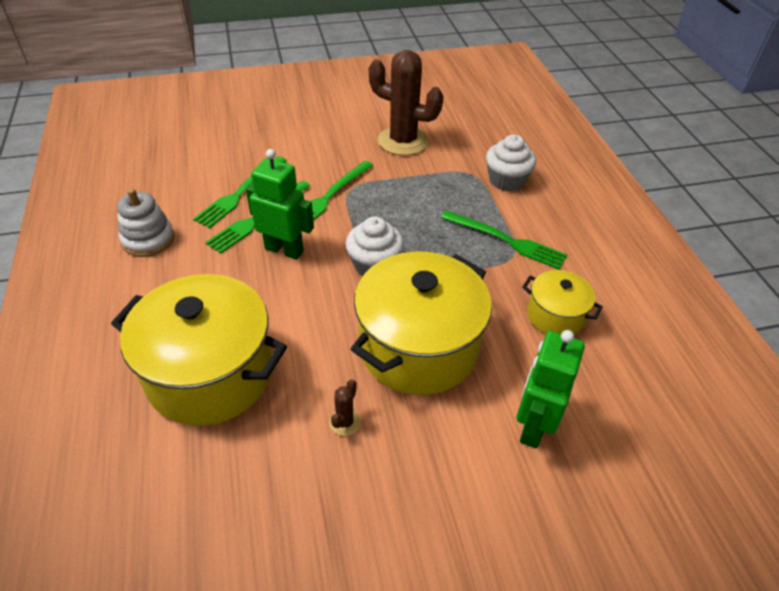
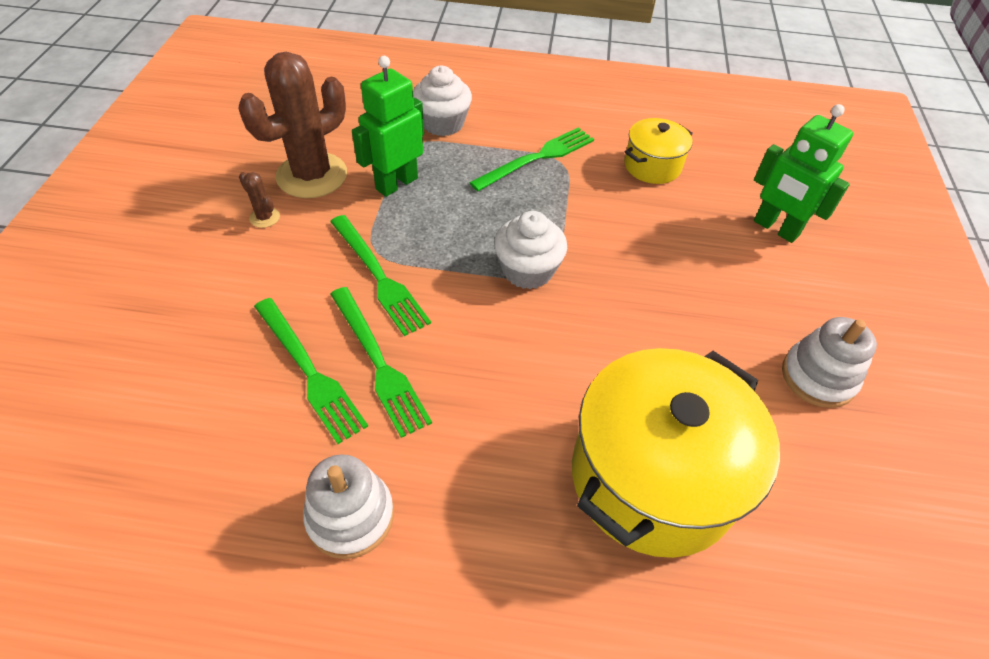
camera: 70 degrees left, 5 degrees up
(284, 250) = (460, 348): green robot -> green robot (396, 183)
(345, 422) = (749, 361): brown cactus -> brown cactus (264, 217)
(349, 478) = (818, 377): none -> white stacking toy
(418, 347) = (664, 273): yellow pot -> none

